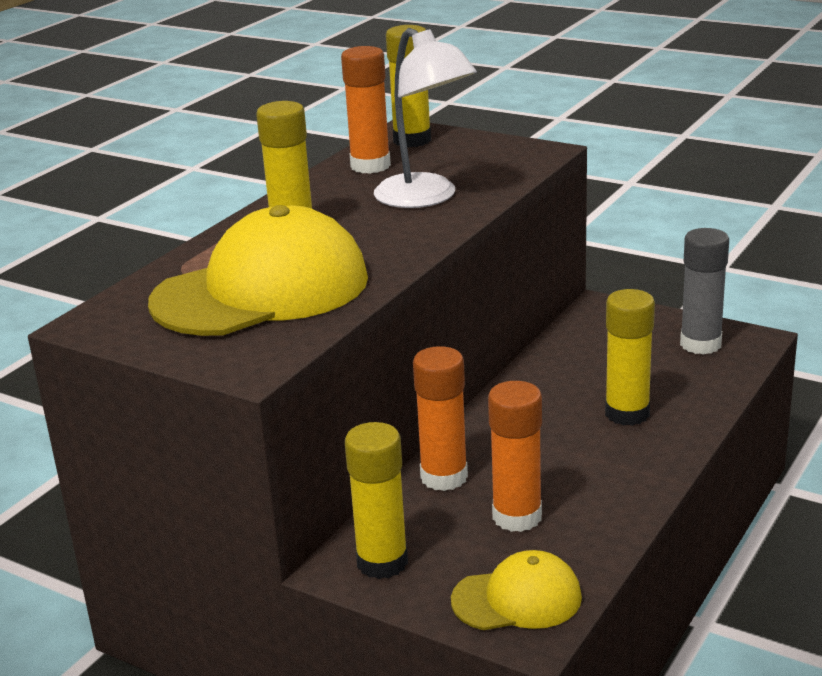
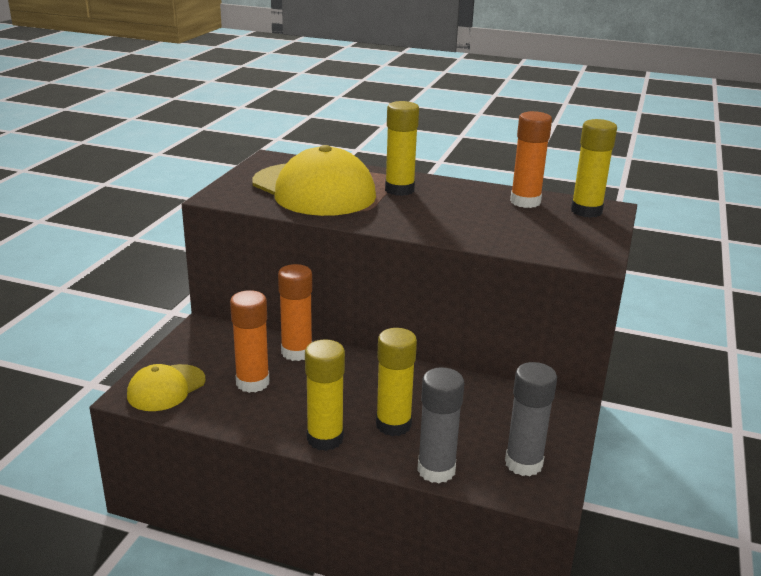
camera: 75 degrees right, 0 degrees up
(382, 562) = (206, 339): yellow glue stick -> yellow glue stick (325, 439)
(426, 198) = (473, 223): white lamp -> none
(517, 599) = (166, 388): yellow cap -> yellow cap turned 60 degrees clockwise
(712, 394) = (436, 470): none -> grey glue stick

